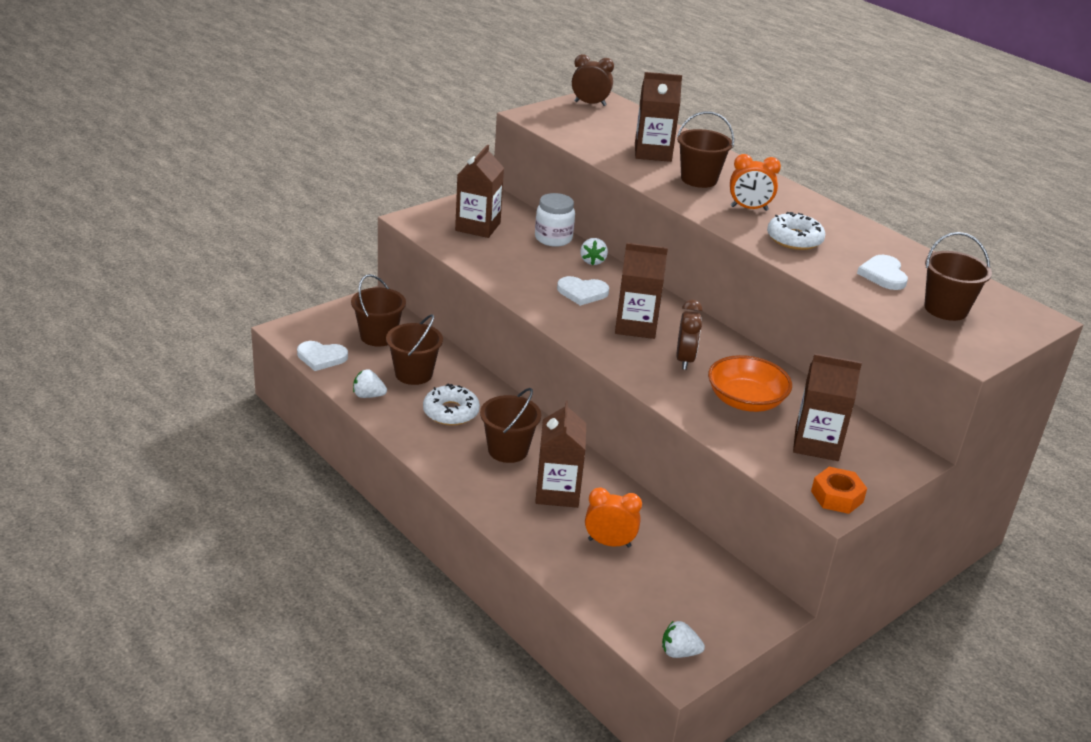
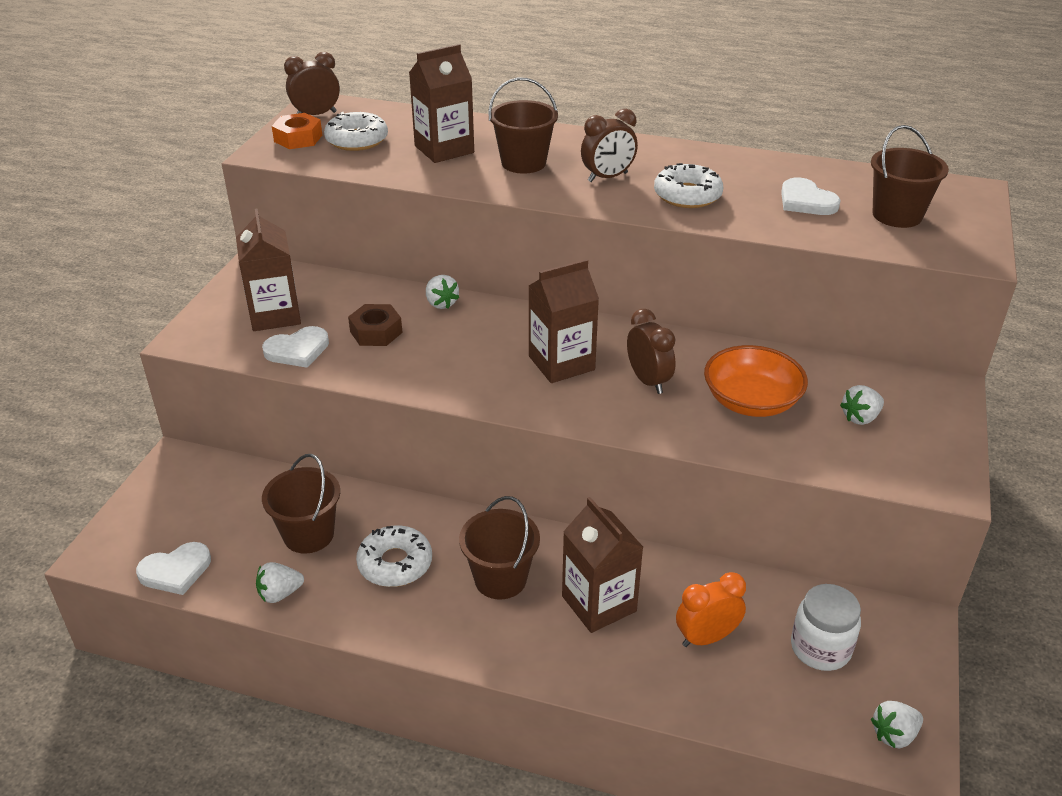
camera: 30 degrees left, 5 degrees up
(378, 336) = (223, 505): brown bucket -> none
(531, 260) = (376, 332): none -> brown nut
(553, 238) = (373, 293): white jar -> white jar (820, 648)
(582, 293) = (468, 348): white heart -> white heart (297, 350)
(599, 127) = (357, 140): none -> white donut
(749, 208) = (607, 177): orange clock -> brown clock
(816, 444) = (860, 418): brown carton -> white strawberry
(837, 496) = (940, 471): orange nut -> orange nut (298, 138)

